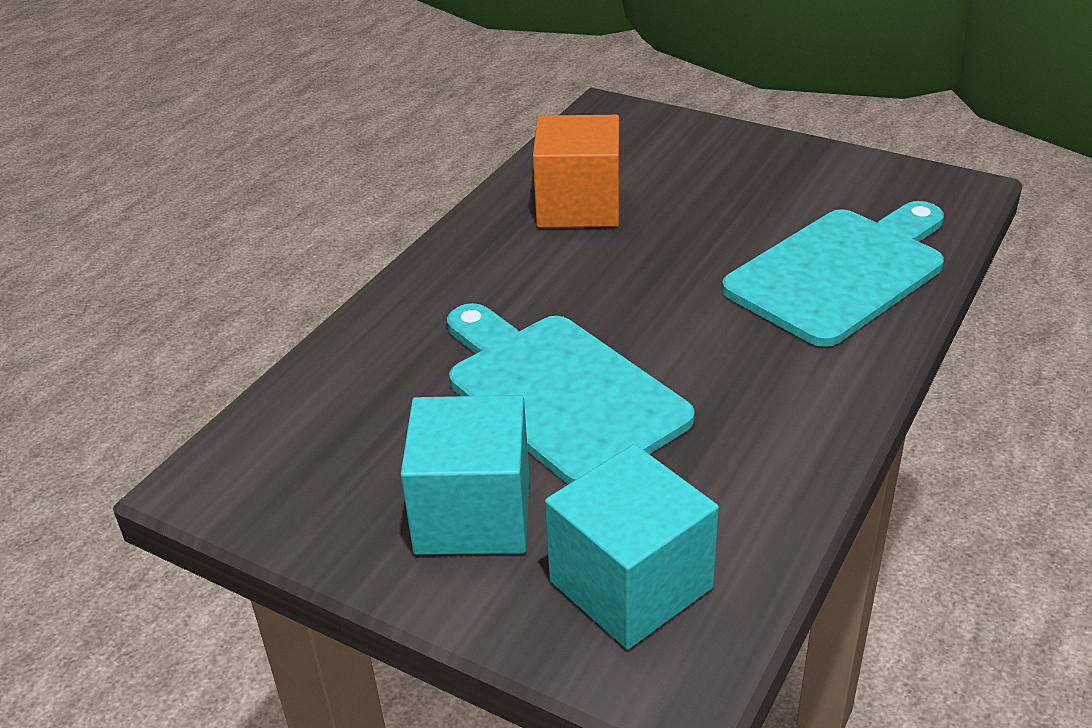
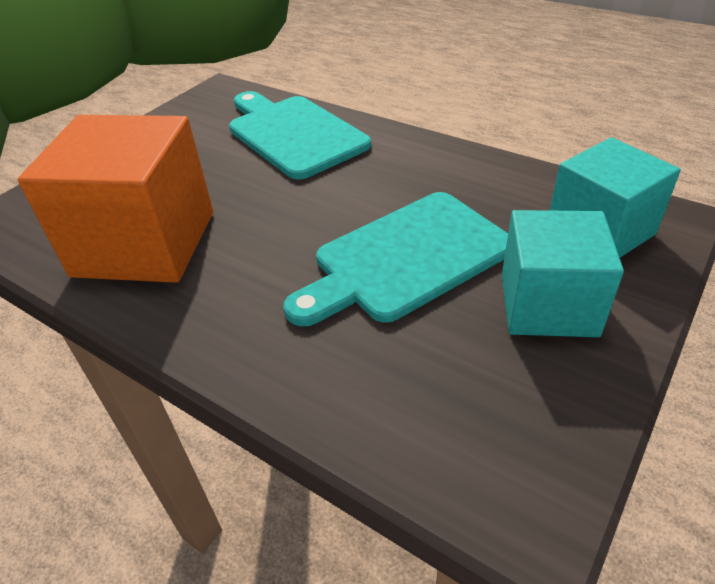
camera: 85 degrees left, 5 degrees up
(578, 206) = (145, 243): orange cube -> orange cube, size x1.52

